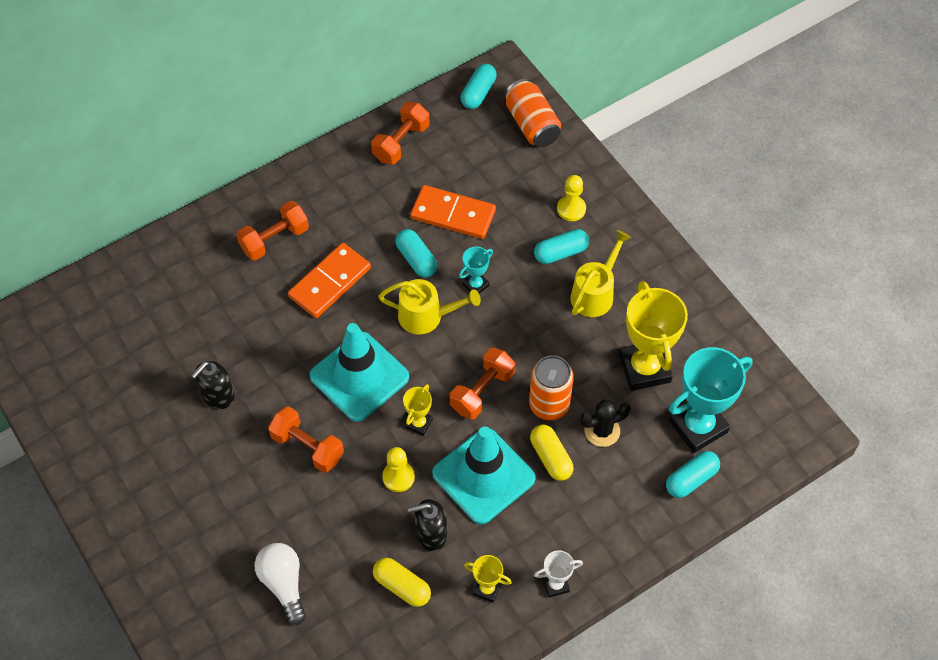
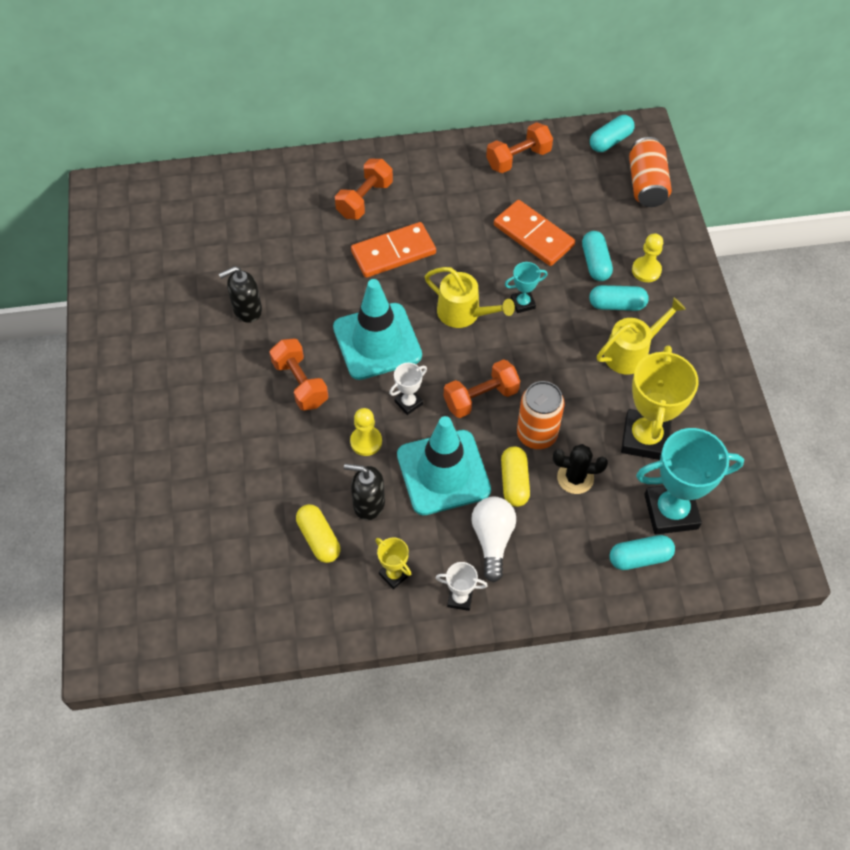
camera: 25 degrees right, 0 degrees up
(274, 239) = (365, 199): orange dumbbell -> orange dumbbell turned 45 degrees counterclockwise
(283, 584) = (217, 491): white light bulb -> white light bulb (492, 539)
(416, 259) = (480, 261): turquoise capsule -> turquoise capsule (595, 263)
(419, 423) = (408, 403): yellow trophy -> white trophy

